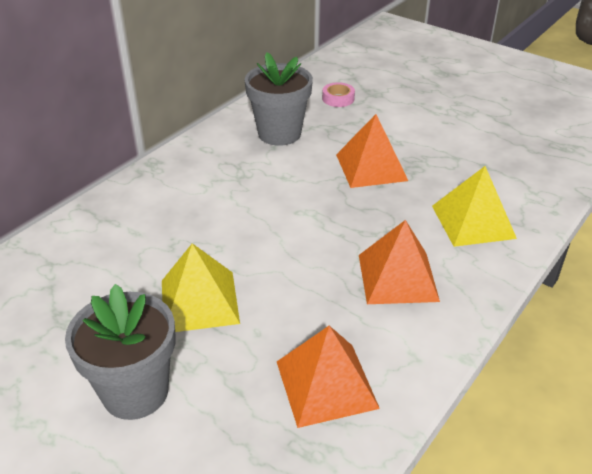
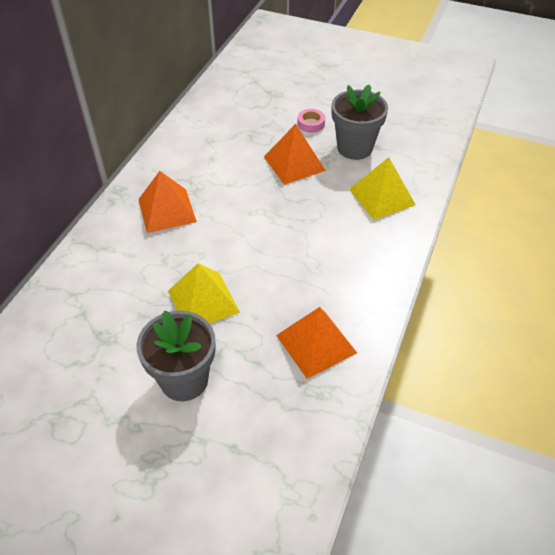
camera: 15 degrees left, 10 degrees up
(279, 133) = (212, 145): grey flower pot -> grey flower pot (354, 148)
(338, 98) = (248, 103): pink tape -> pink tape (311, 124)
(397, 277) = (340, 252): orange pyramid -> orange pyramid (166, 210)

